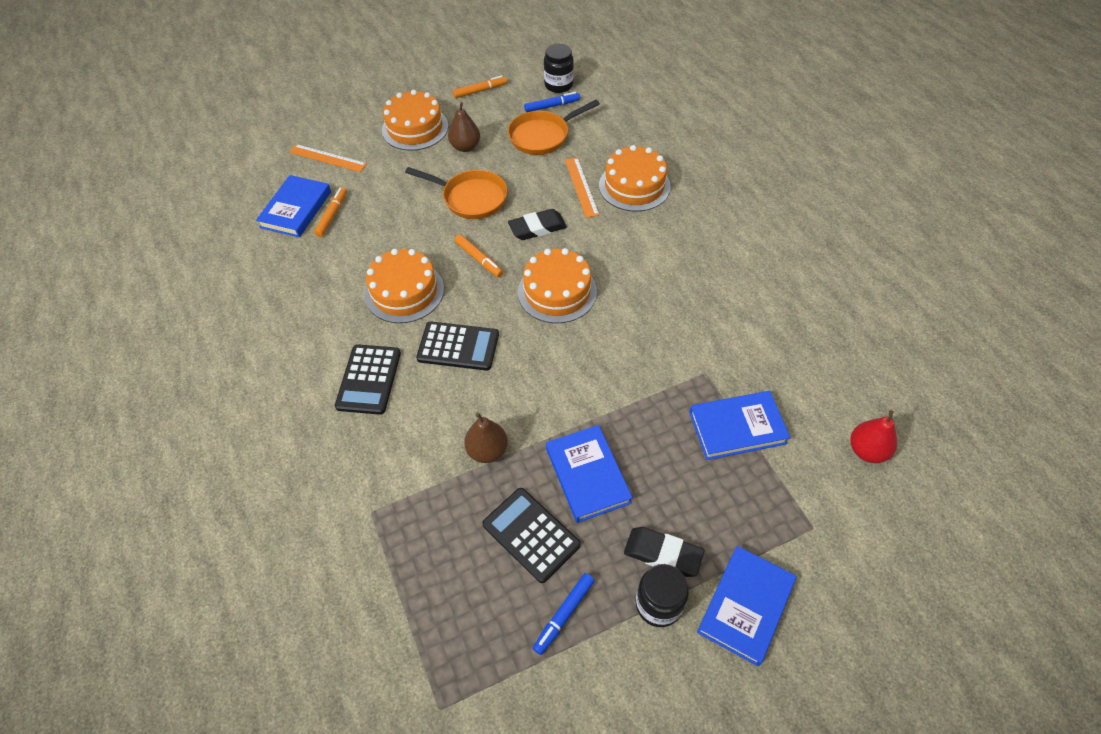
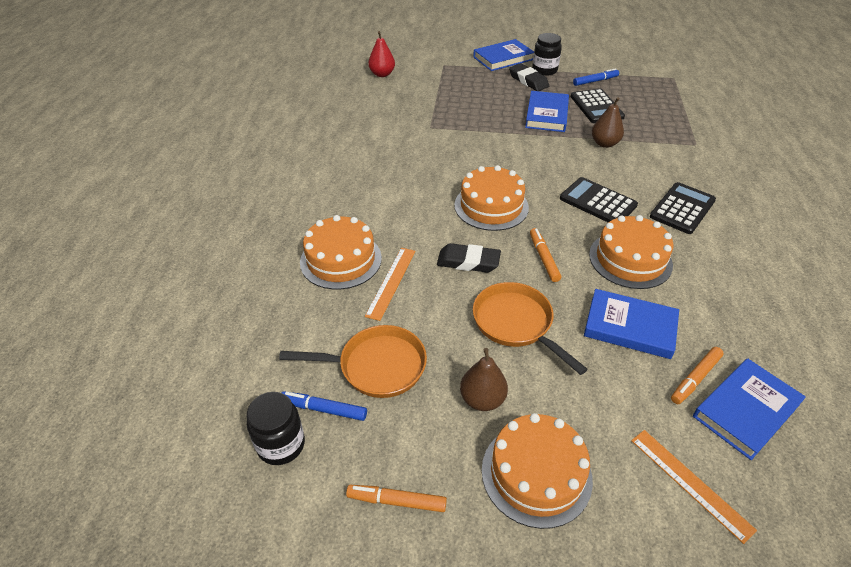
camera: 150 degrees left, 10 degrees down
(737, 428) = (439, 102): blue book -> blue book (630, 327)

